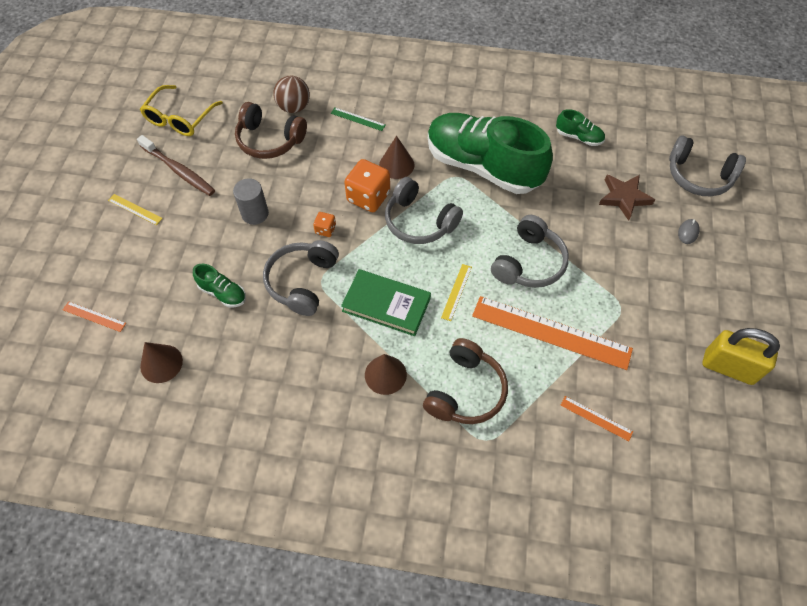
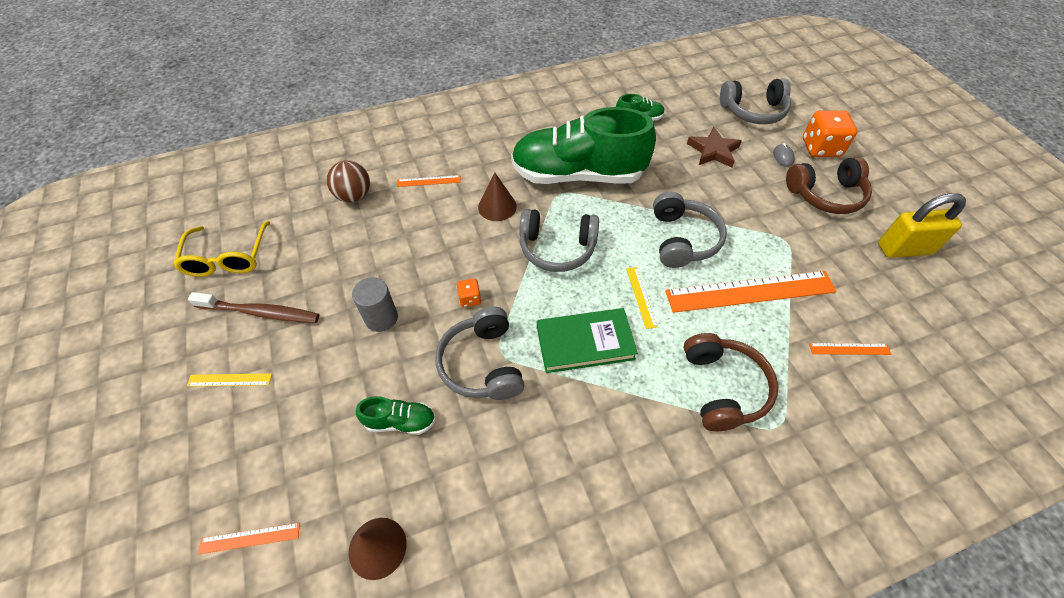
camera: 30 degrees left, 5 degrees down
(269, 140) = (348, 237): brown headphones -> brown headphones (826, 195)
(358, 119) = (429, 181): green ruler -> orange ruler
(368, 197) = (491, 248): orange dice -> orange dice (820, 148)
(385, 374) = (637, 415): brown cone -> none

